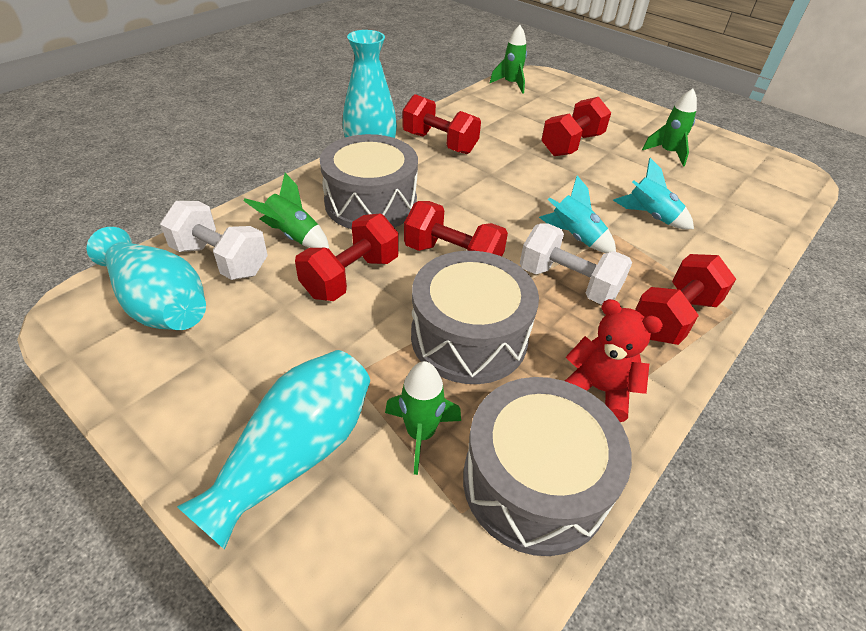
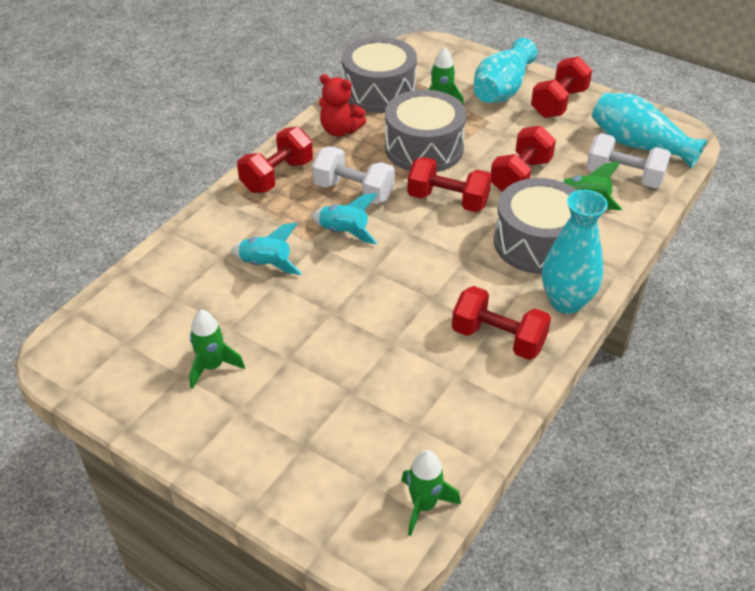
camera: 175 degrees right, 0 degrees up
(571, 145) = (335, 362): red dumbbell -> red dumbbell (559, 103)

